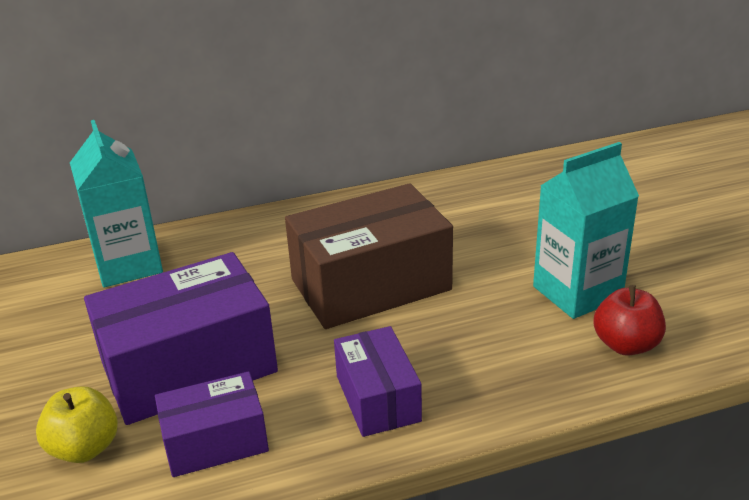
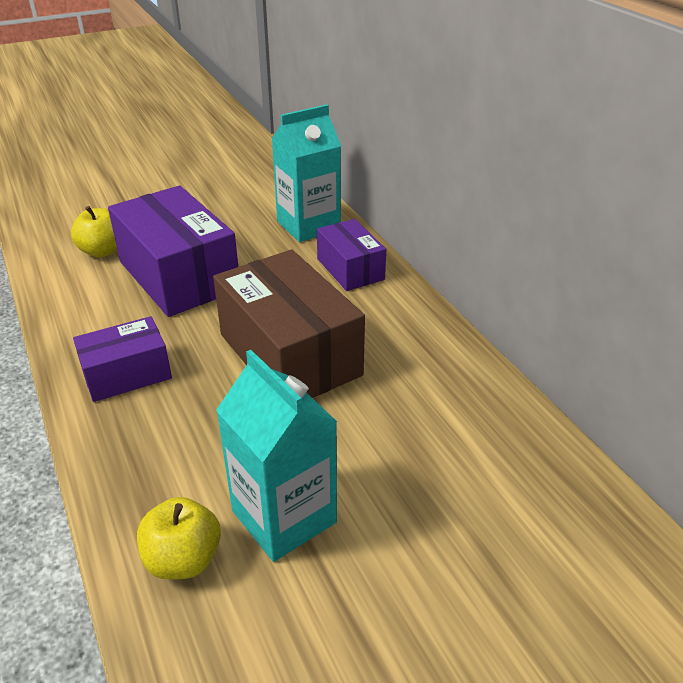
camera: 80 degrees right, 5 degrees up
(215, 442) = (95, 301): purple box -> purple box (350, 269)
(626, 345) = (183, 559): red apple -> yellow apple

